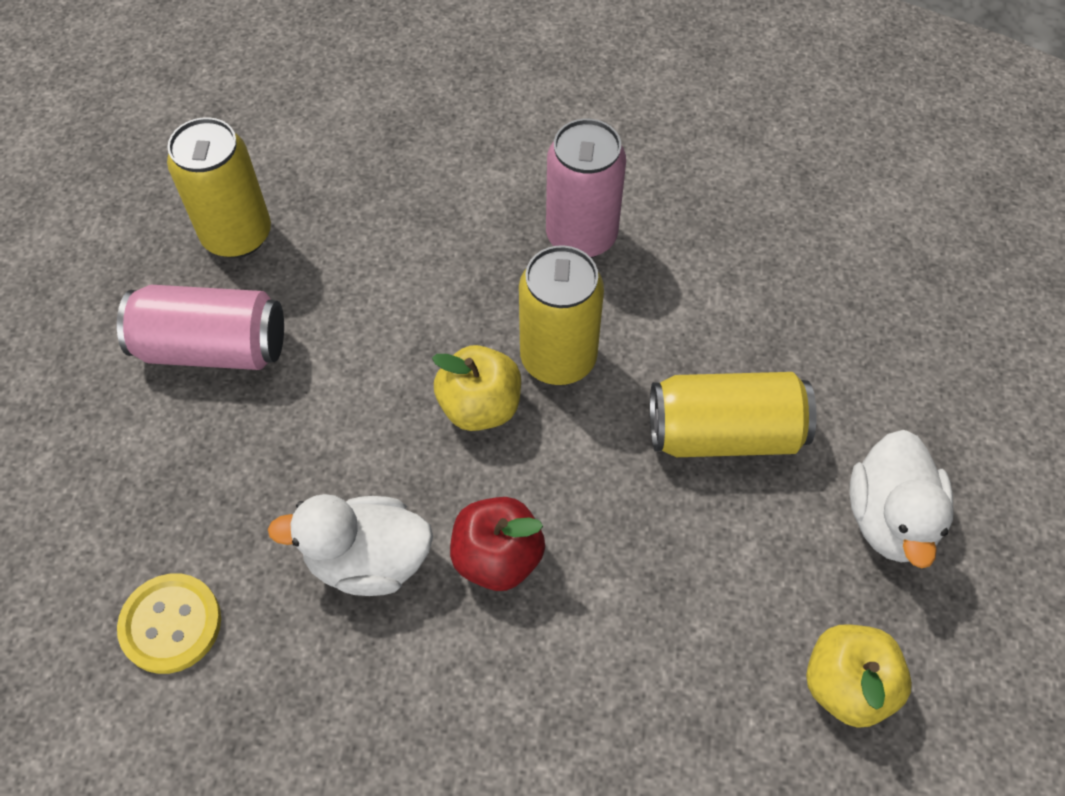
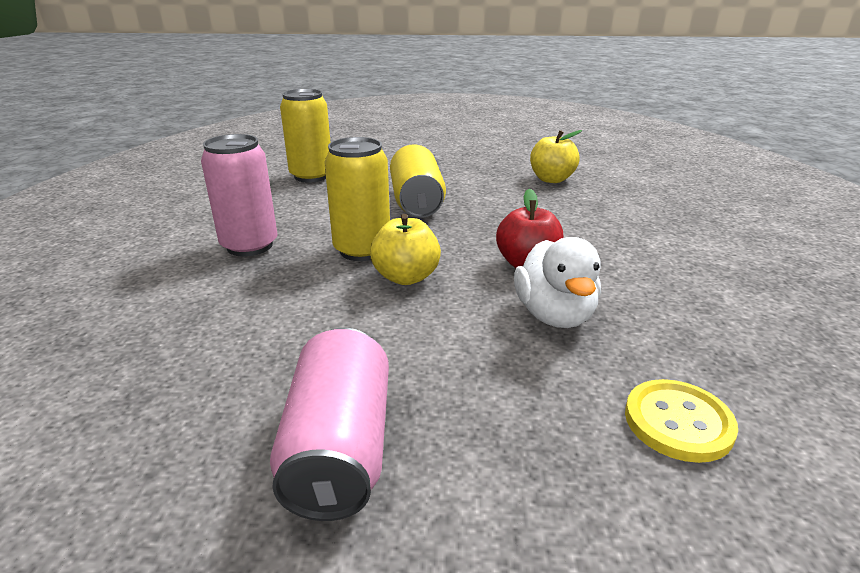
camera: 95 degrees left, 30 degrees down
(237, 235) = (161, 454): yellow can -> yellow can (311, 176)
(889, 518) = (460, 170): white duck -> none

